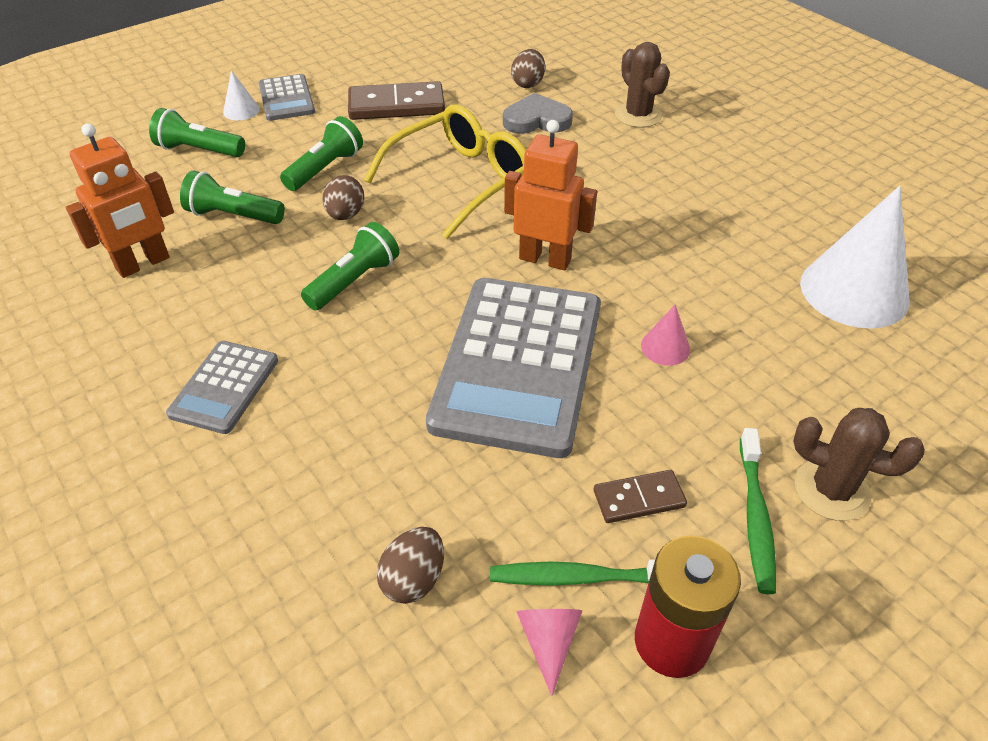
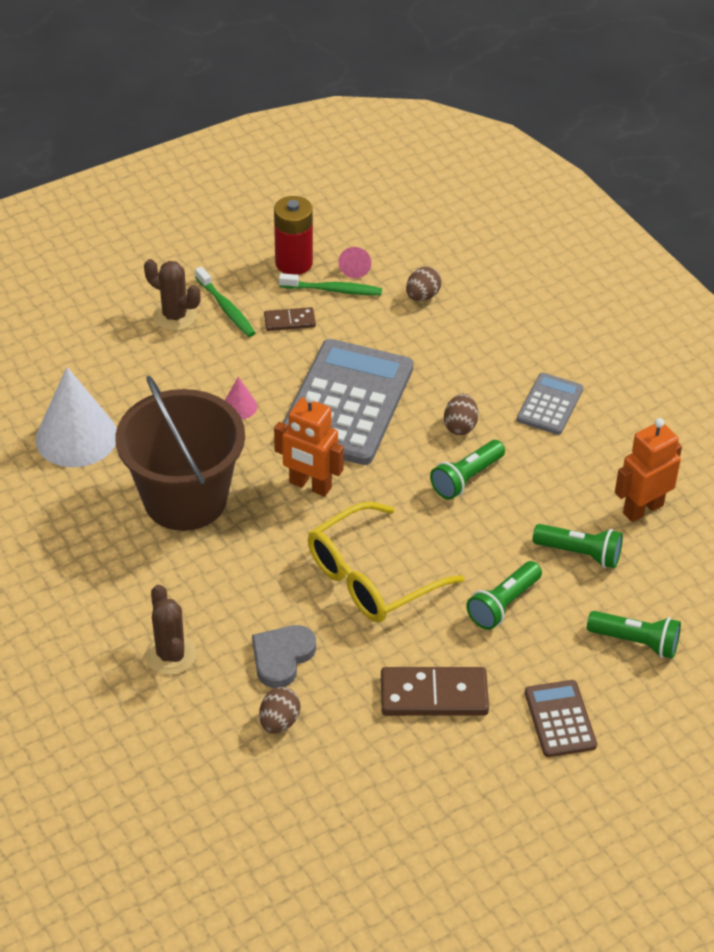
camera: 175 degrees left, 0 degrees up
(241, 110) = (607, 702): white cone -> none
(286, 98) = (560, 719): grey calculator -> brown calculator
(345, 215) = (479, 545): brown egg -> brown egg (460, 426)
(536, 120) = (282, 657): grey heart -> grey heart turned 120 degrees clockwise
(685, 235) = (185, 499): none -> brown bucket
(755, 516) = (226, 308): green toothbrush -> green toothbrush turned 135 degrees clockwise

